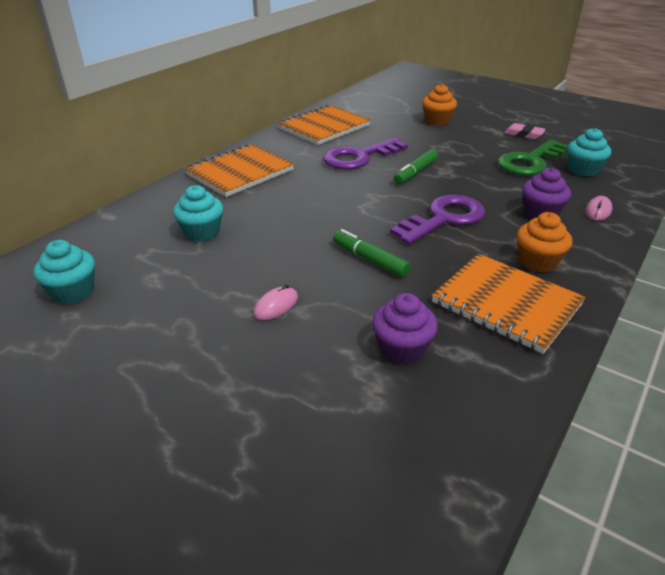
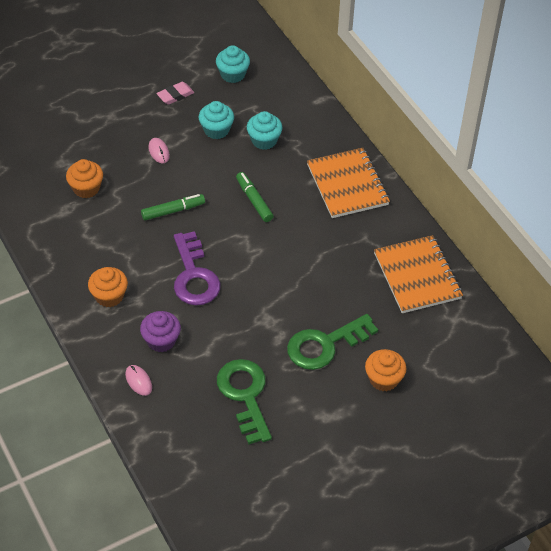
camera: 115 degrees right, 15 degrees up
(359, 157) = (331, 273): purple key -> none
(402, 348) = (86, 188): purple cupcake -> orange cupcake
(415, 173) = (277, 297): green marker -> green marker (254, 200)
(437, 144) = (325, 345): none -> green key
(506, 304) = (84, 252): orange notebook -> none
(523, 134) = (306, 435): pink eraser -> pink eraser (175, 95)
(583, 170) = (205, 426): turquoise cupcake -> turquoise cupcake (216, 130)

